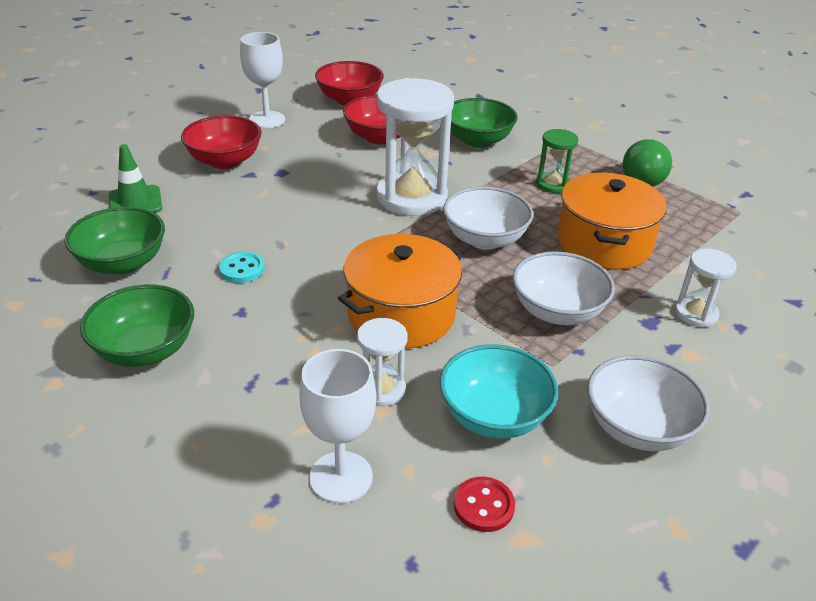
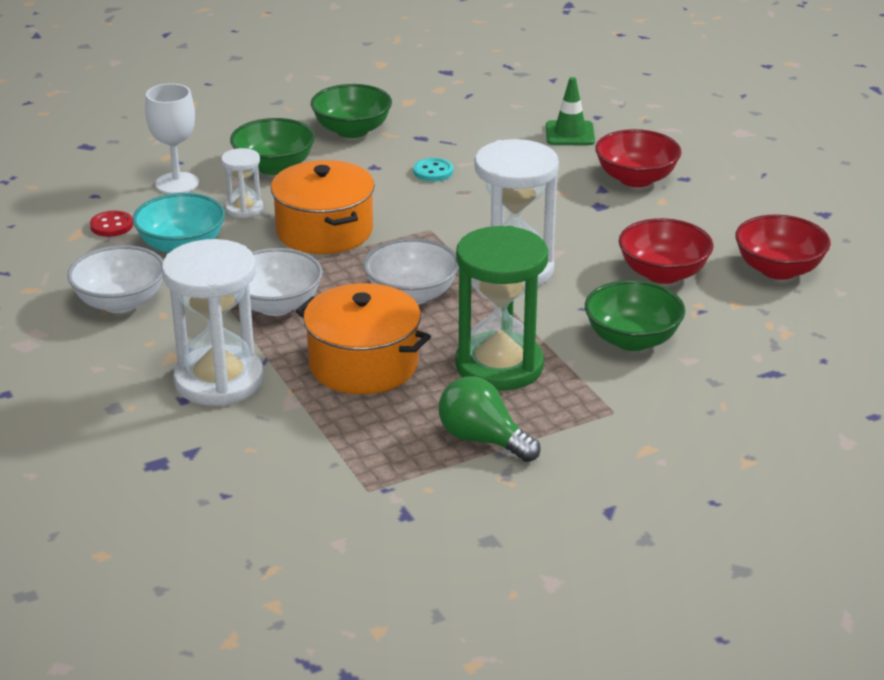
camera: 110 degrees right, 5 degrees down
(122, 263) = (471, 126): green bowl -> green bowl (274, 167)
(267, 120) = (732, 210): white goblet -> none
(552, 184) = (499, 366): green hourglass -> green hourglass, size x2.02
(696, 313) = (219, 380): white hourglass -> white hourglass, size x2.02

